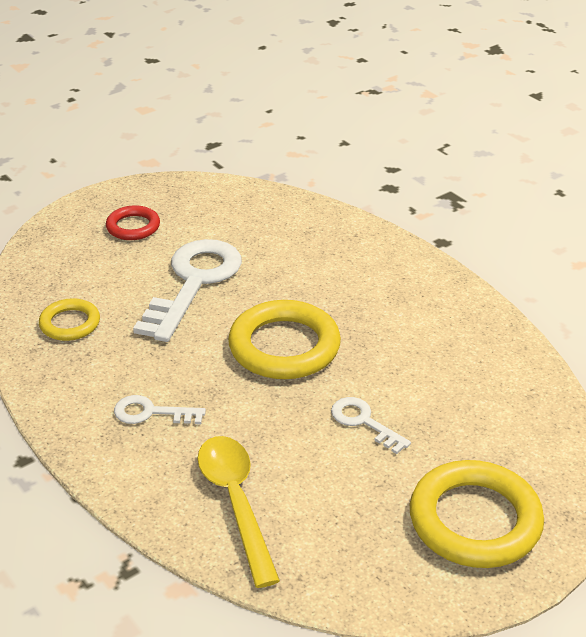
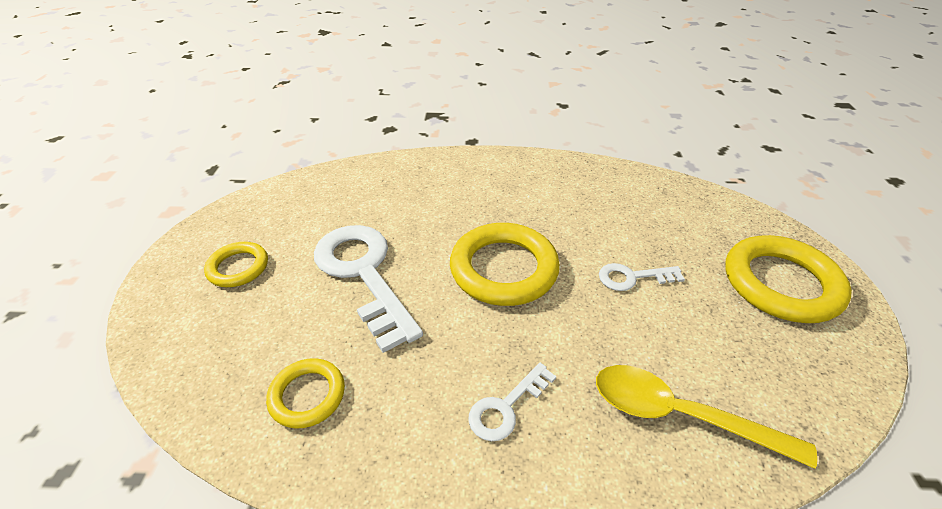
camera: 50 degrees left, 5 degrees up
(133, 227) = (238, 267): red ring -> yellow ring

